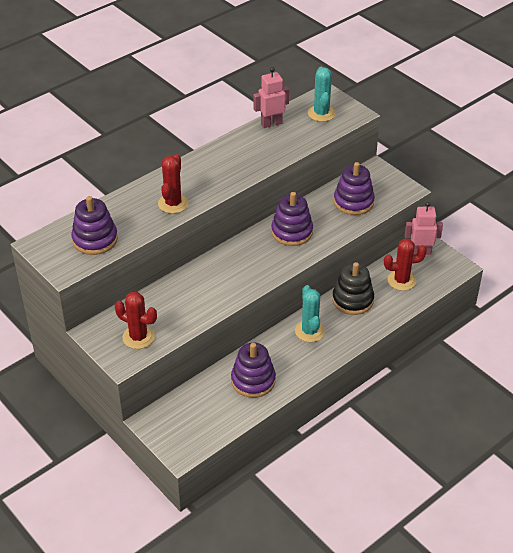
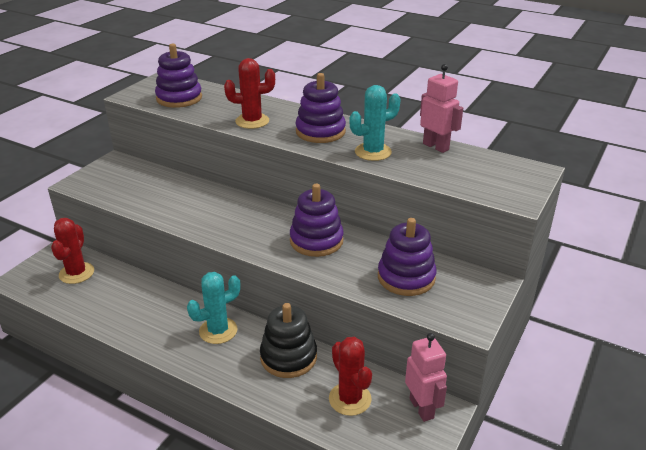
camera: 70 degrees right, 10 degrees down
(138, 337) = (112, 184): red cactus -> red cactus (76, 273)
(253, 380) = (127, 304): purple stacking toy -> purple stacking toy (320, 132)
(321, 113) = (490, 174): turquoise cactus -> turquoise cactus (373, 152)

